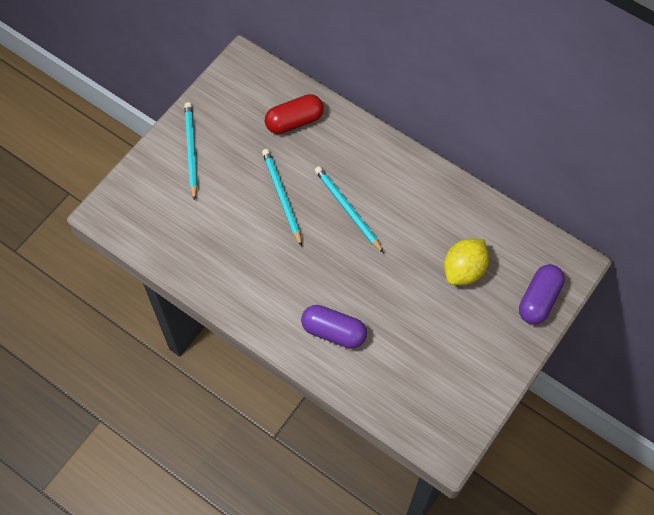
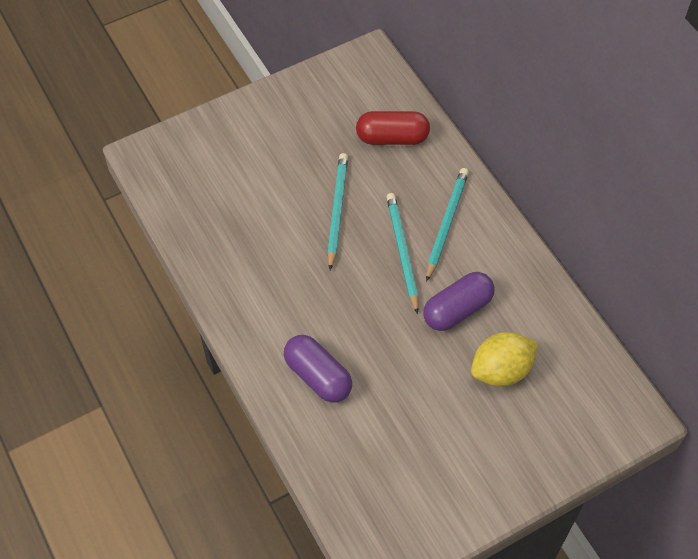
camera: 25 degrees right, 5 degrees down
(191, 150) = (266, 126): turquoise pencil -> turquoise pencil (446, 223)
(539, 300) = (574, 440): purple capsule -> purple capsule (457, 309)

